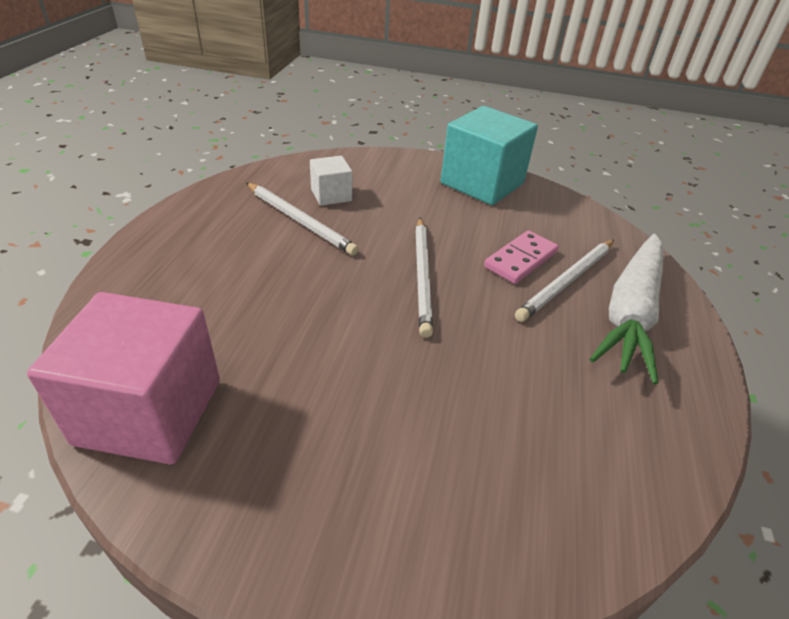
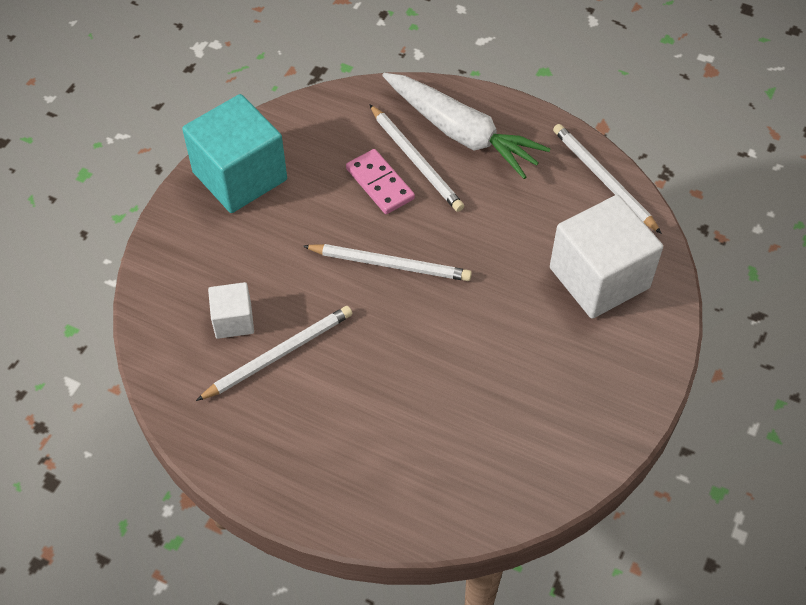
camera: 75 degrees left, 15 degrees up
(150, 411) = (521, 471): pink cube -> none
(476, 478) = (599, 278): none -> white cube
(659, 470) = (604, 180): none -> white pencil

